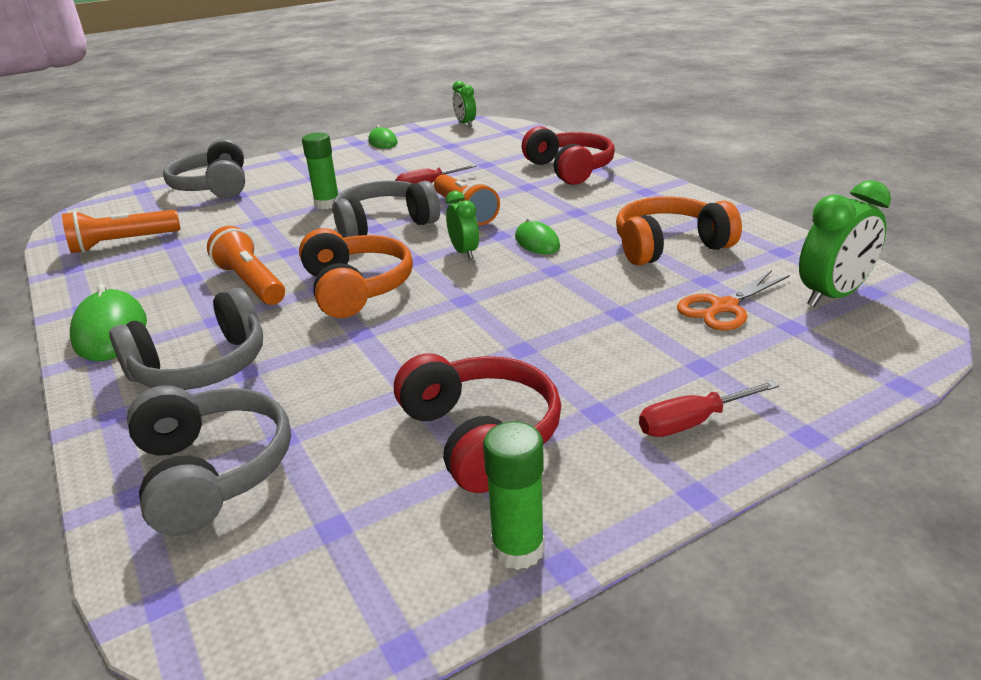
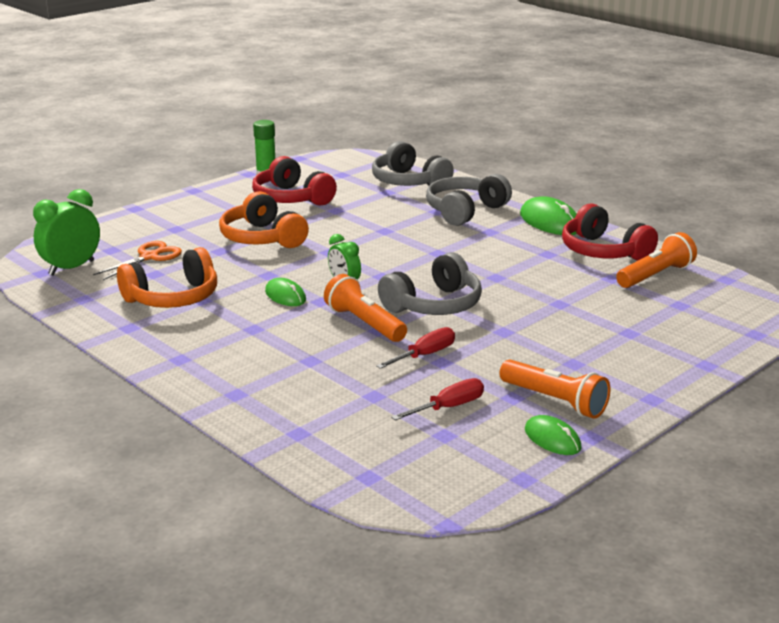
camera: 165 degrees right, 5 degrees down
(214, 186) = (676, 343): grey headphones -> none
(251, 283) = (494, 252): orange flashlight -> orange flashlight (555, 401)
(327, 204) = (514, 325): green glue stick -> none
(356, 288) = (411, 254): orange headphones -> orange headphones (262, 238)
(465, 124) = (454, 497): green clock -> none
(569, 169) = (265, 390): red headphones -> red headphones (603, 251)
(691, 423) = (189, 208): red screwdriver -> red screwdriver (449, 407)

